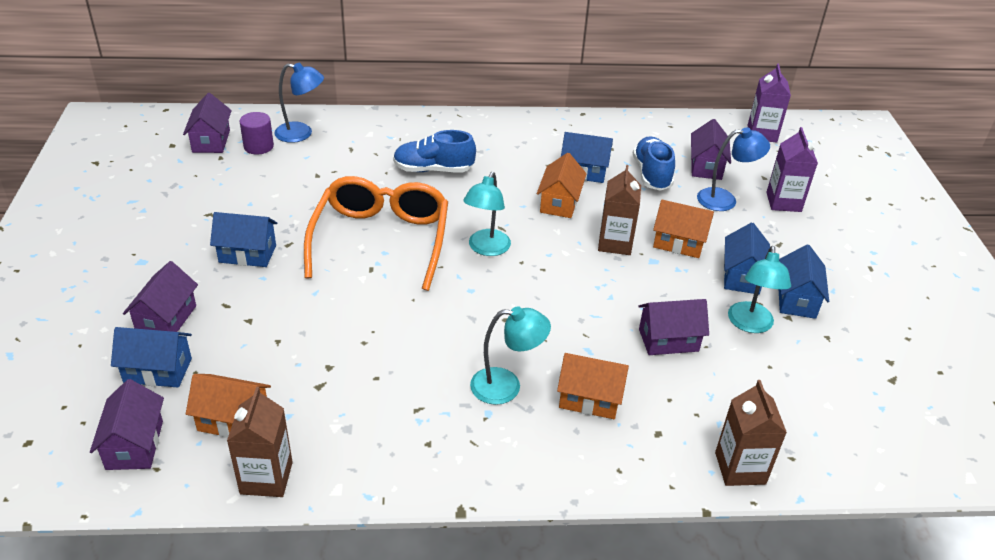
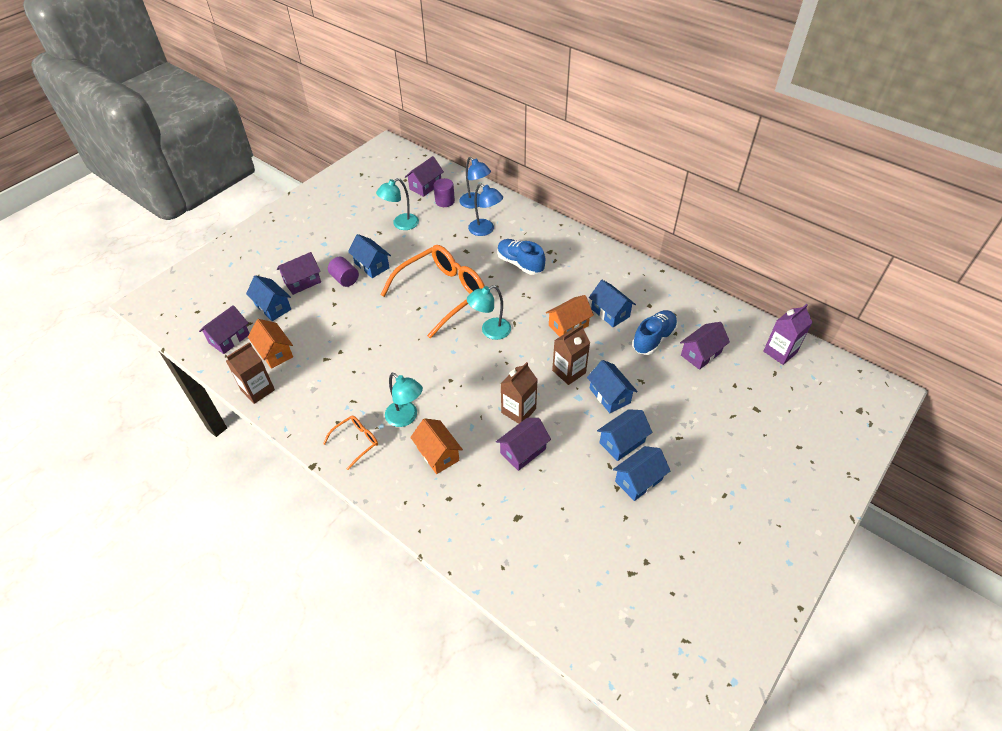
camera: 45 degrees right, 10 degrees up
(228, 286) = (345, 279): none -> purple cylinder
(481, 449) = (356, 442): none -> orange glasses
(668, 340) = (523, 451): purple house -> purple house turned 75 degrees counterclockwise
(678, 243) = (609, 395): orange house -> blue house
(725, 200) = (682, 385): blue lamp -> blue lamp (485, 230)
(740, 468) = (466, 550): brown carton -> brown carton (518, 411)
(750, 325) = (585, 476): turquoise lamp -> turquoise lamp (401, 224)
(783, 202) = (724, 411): purple carton -> none

